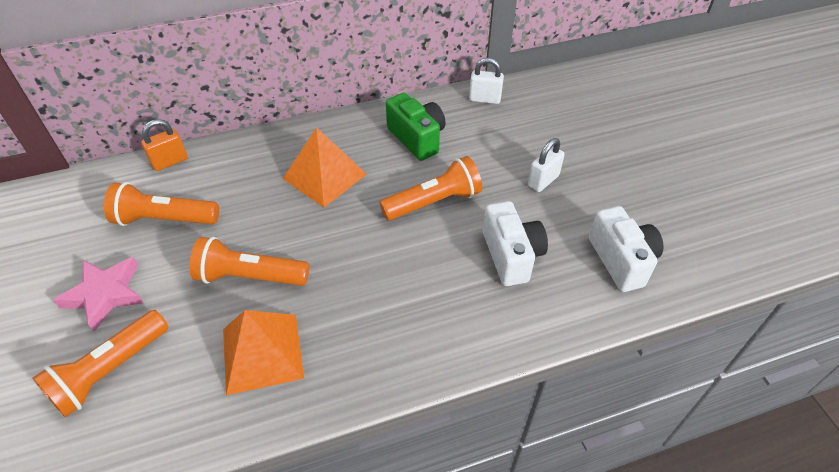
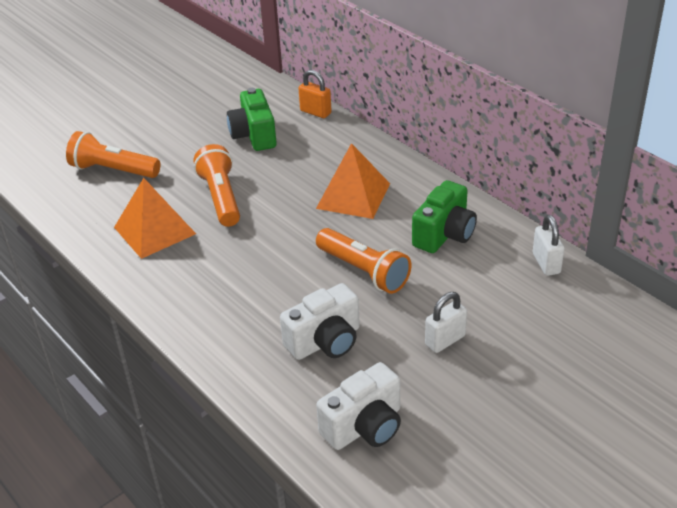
camera: 70 degrees right, 10 degrees down
(105, 294) = (173, 141): pink star -> none
(164, 219) = (254, 135): orange flashlight -> green camera
(543, 181) = (445, 340): white padlock -> white padlock turned 60 degrees counterclockwise

